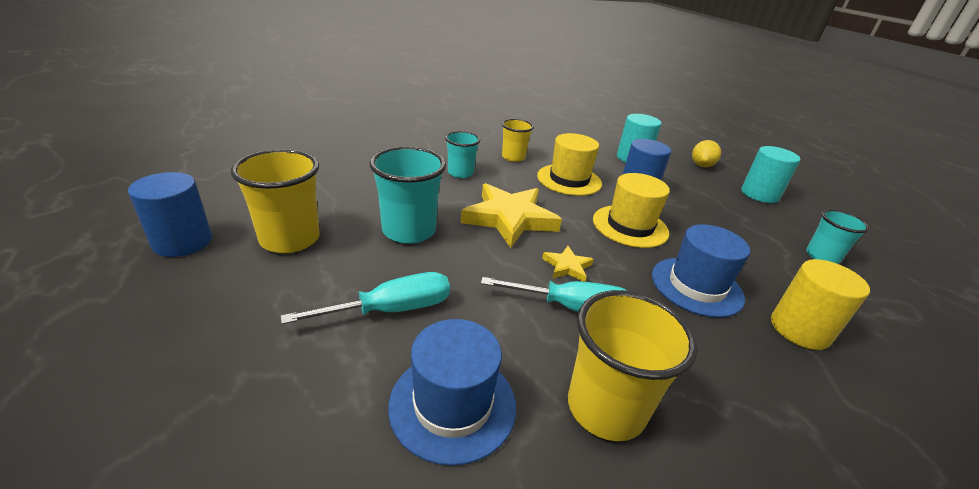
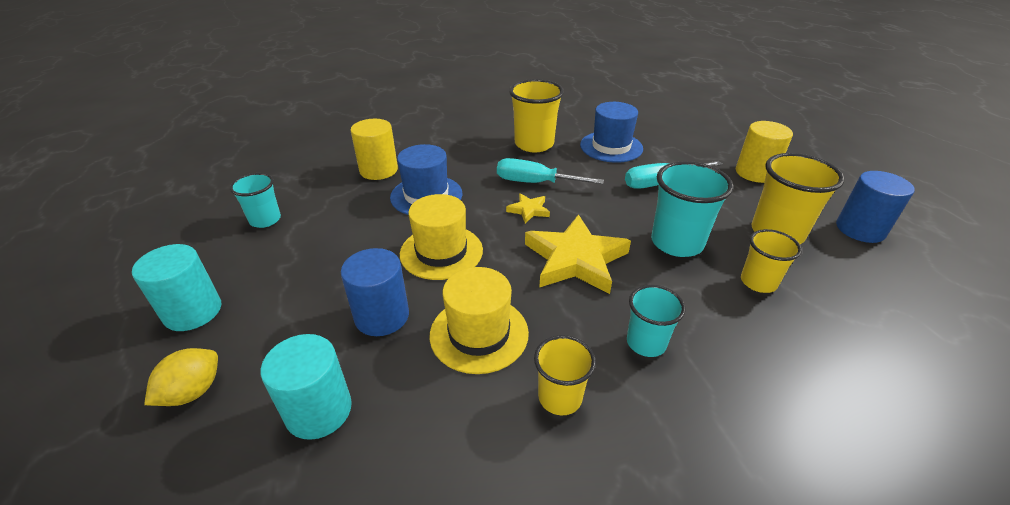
camera: 170 degrees left, 5 degrees up
(216, 334) = (755, 173): none -> yellow cylinder
(353, 200) = (758, 282): none -> yellow cup

